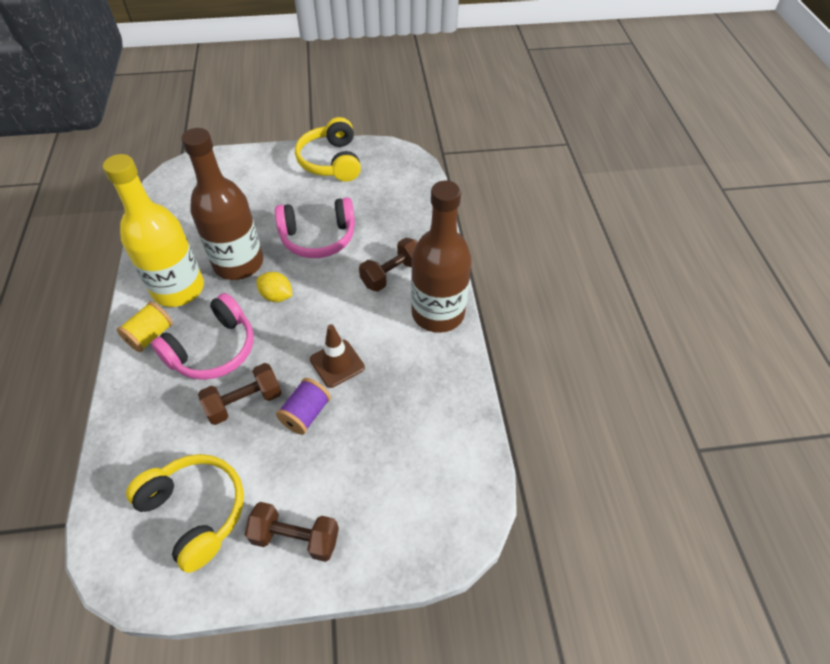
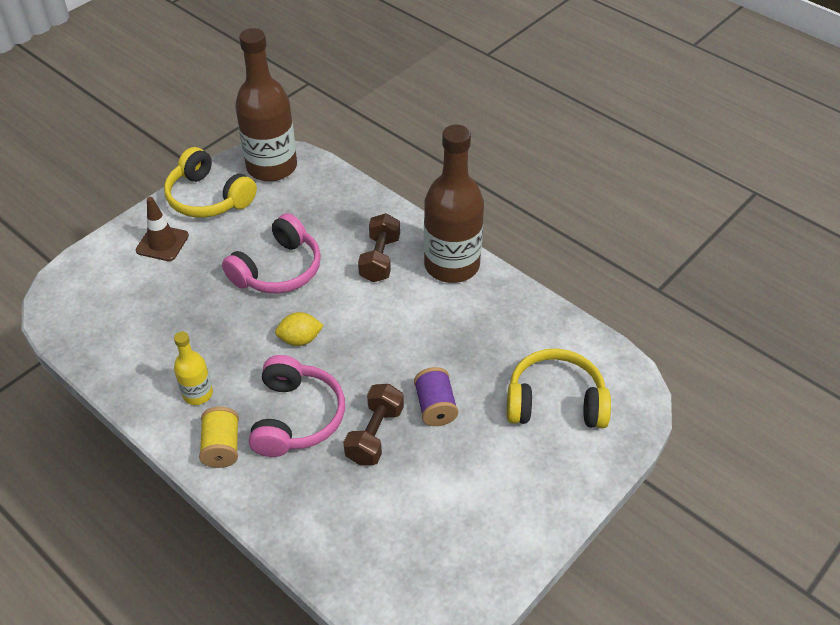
camera: 40 degrees left, 5 degrees down
(178, 289) = (198, 394): yellow bottle -> yellow bottle, size x0.49
(196, 511) = (434, 534): yellow headphones -> yellow headphones (555, 402)
(238, 263) = (229, 336): brown bottle -> brown bottle (272, 167)
(295, 537) = (529, 490): brown dumbbell -> none
(337, 363) = (416, 354): brown traffic cone -> brown traffic cone (162, 243)

